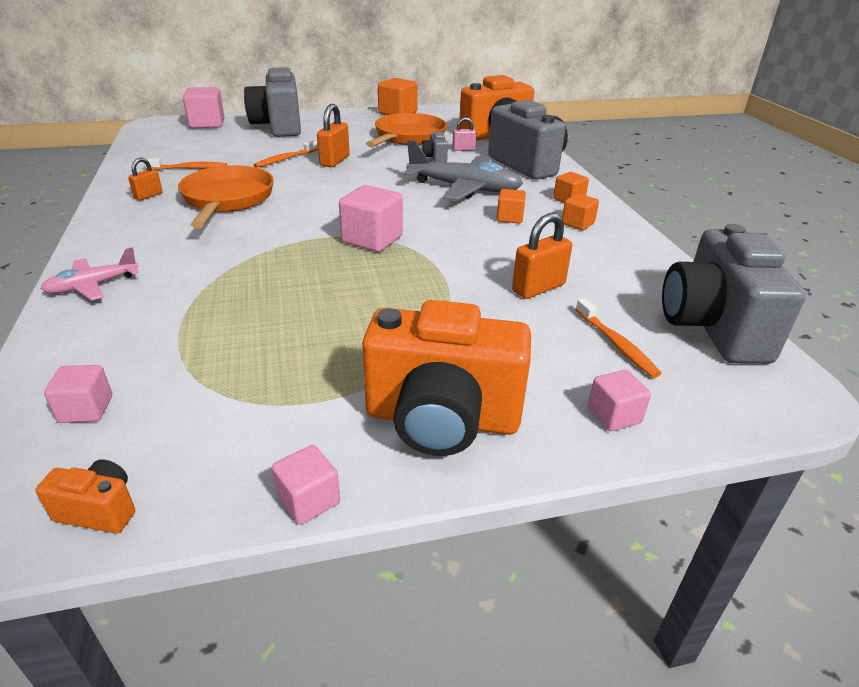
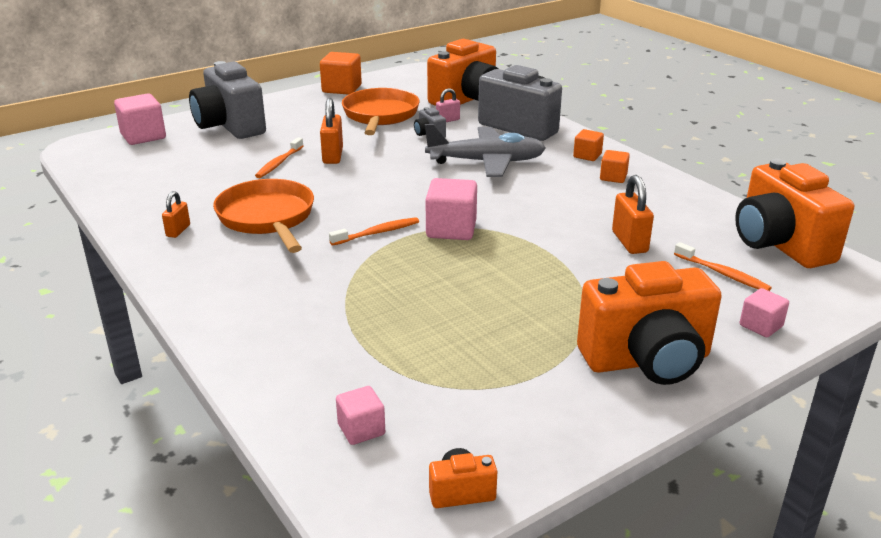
camera: 20 degrees left, 5 degrees down
(92, 286) = (234, 330): pink plane -> none
(189, 168) = (186, 192): orange toothbrush -> orange toothbrush (377, 233)
(308, 500) = (606, 439): pink cube -> none
(509, 218) = (552, 183): orange cube -> none
(538, 288) = (629, 242): orange padlock -> orange padlock turned 45 degrees counterclockwise
(712, 328) = (779, 245): grey camera -> orange camera

